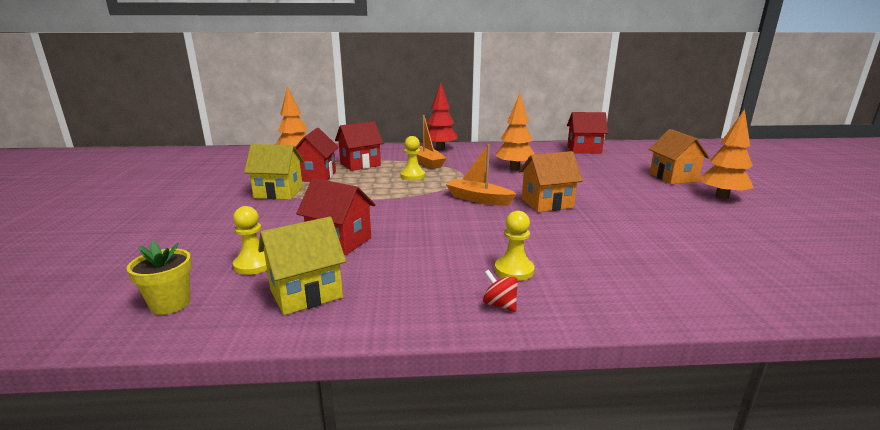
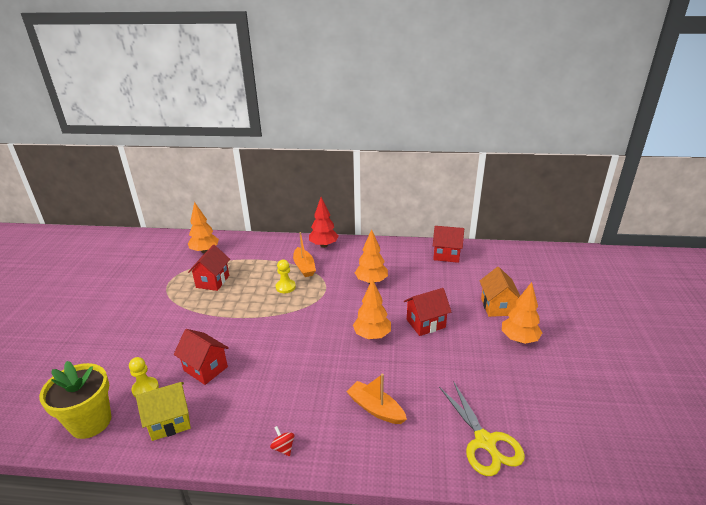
camera: 10 degrees right, 10 degrees up
(170, 304) = (90, 422): yellow flower pot -> yellow flower pot, size x1.79
(278, 193) = (180, 303): yellow house -> none
(360, 164) = (251, 266): red house -> red house (426, 323)
(478, 199) = (322, 325): orange boat -> orange boat (375, 408)
(514, 270) = (308, 414): yellow pawn -> none
(547, 203) = (372, 335): orange house -> orange tree
(772, 276) = (485, 442): none -> yellow scissors

